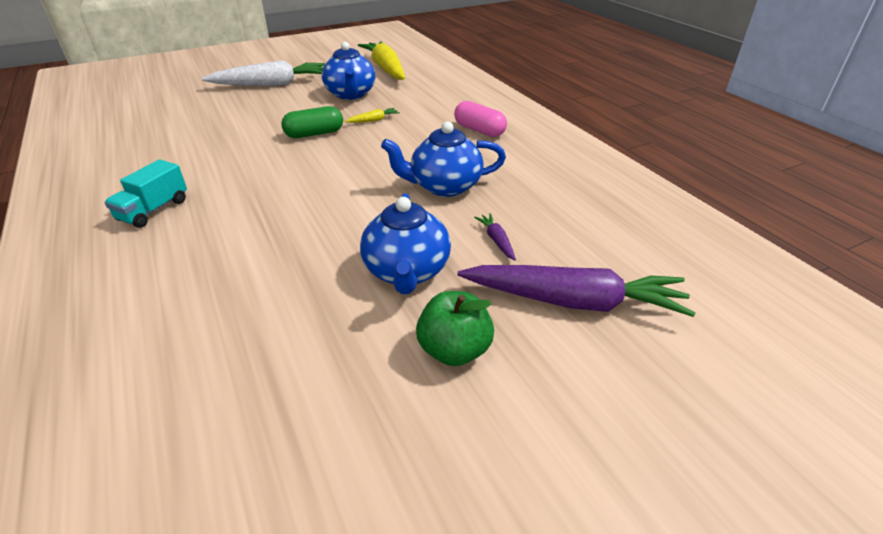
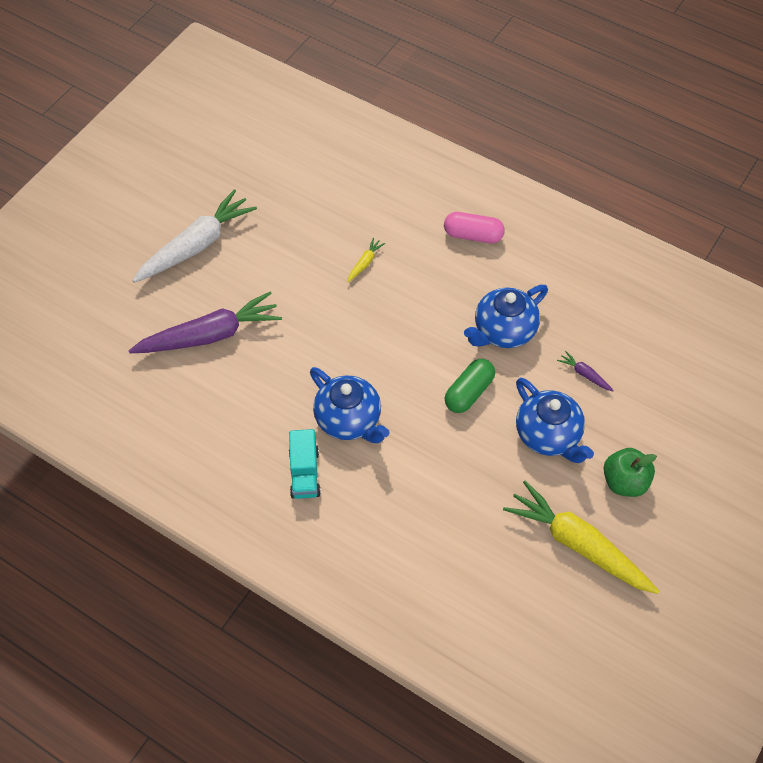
camera: 30 degrees left, 20 degrees up
(314, 134) = (331, 311): green capsule -> green capsule (469, 392)
(350, 94) = (300, 227): blue teapot -> blue teapot (349, 420)
(386, 69) = (289, 157): yellow carrot -> yellow carrot (578, 545)
(573, 301) = (666, 407): purple carrot -> purple carrot (209, 335)

